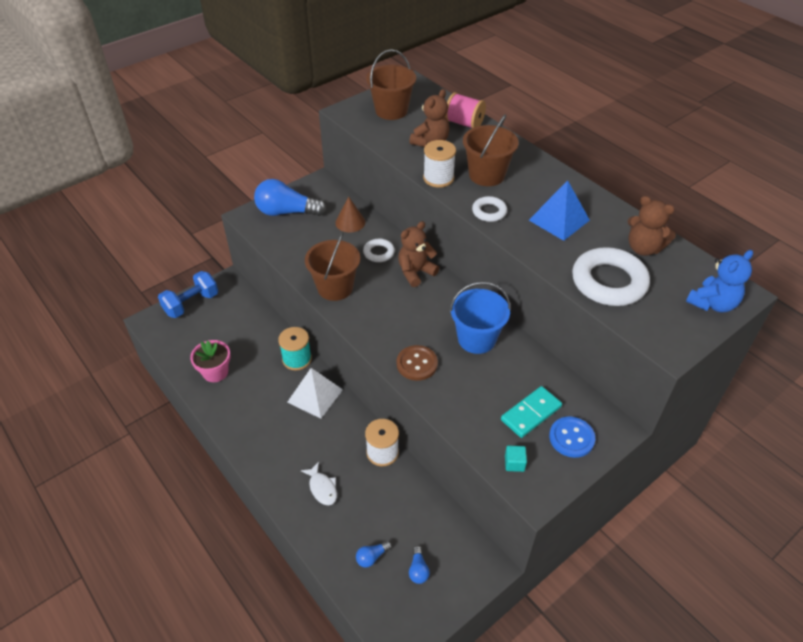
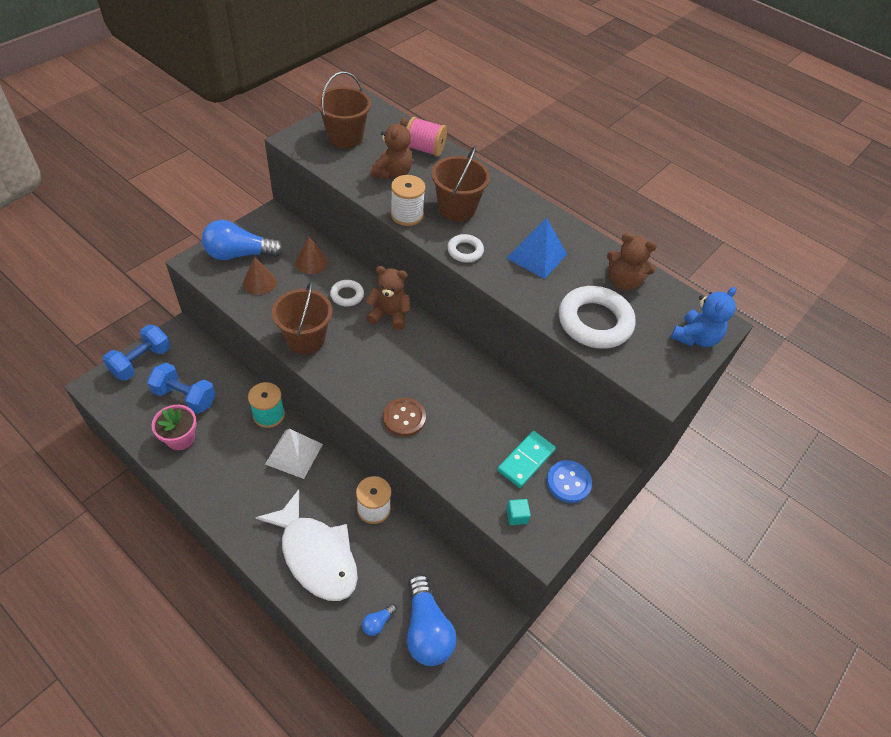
camera: 15 degrees left, 5 degrees up
(224, 337) = (185, 397): none -> blue dumbbell
(301, 236) = (259, 282): none -> brown cone
(322, 488) = (316, 555): white fish -> white fish, size x2.39
(415, 272) = (389, 315): brown teddy bear -> brown teddy bear turned 60 degrees clockwise
(418, 570) = (426, 629): blue light bulb -> blue light bulb, size x2.30
(476, 339) = (461, 384): blue bucket -> none

